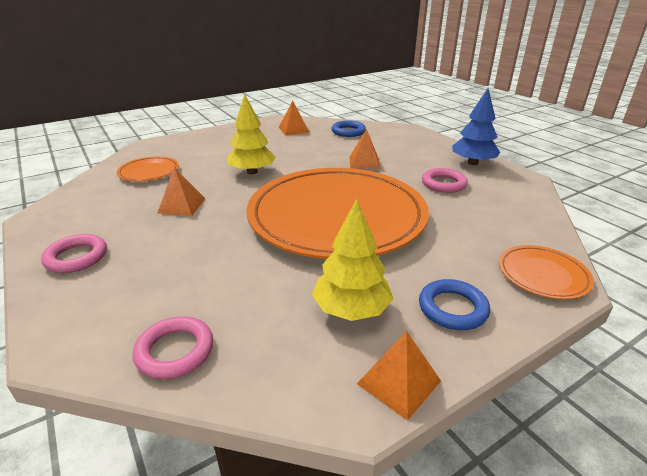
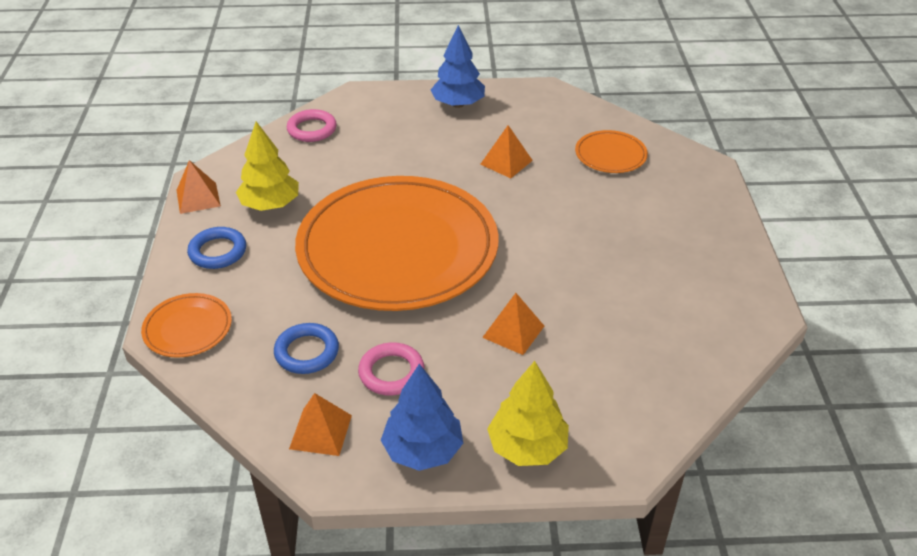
camera: 120 degrees right, 10 degrees up
(76, 257) = (458, 104): pink ring -> blue tree
(252, 172) = (555, 224): yellow tree -> yellow tree (527, 447)
(293, 129) = (699, 312): orange pyramid -> orange pyramid (320, 432)
(348, 131) = (652, 372): blue ring -> blue ring (307, 352)

